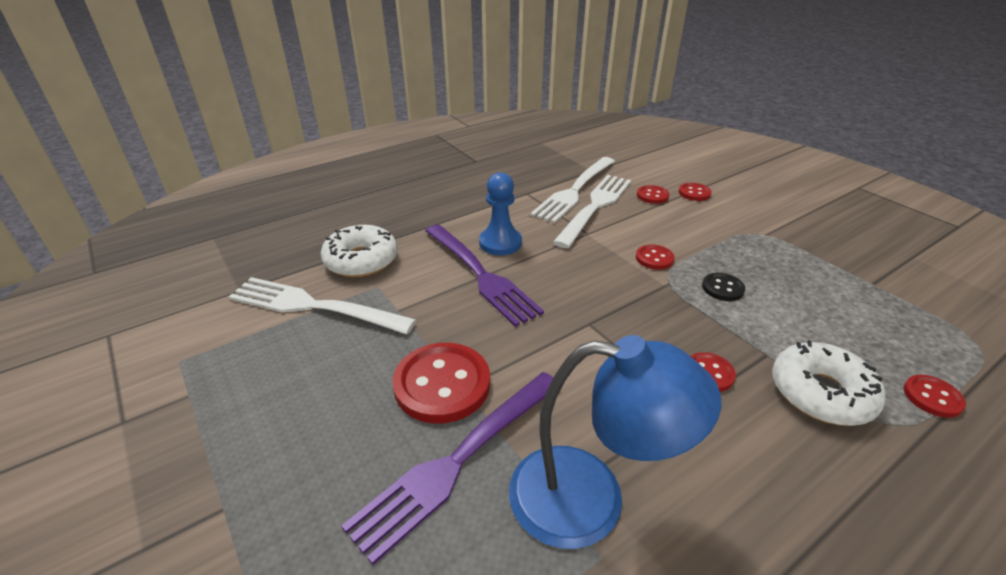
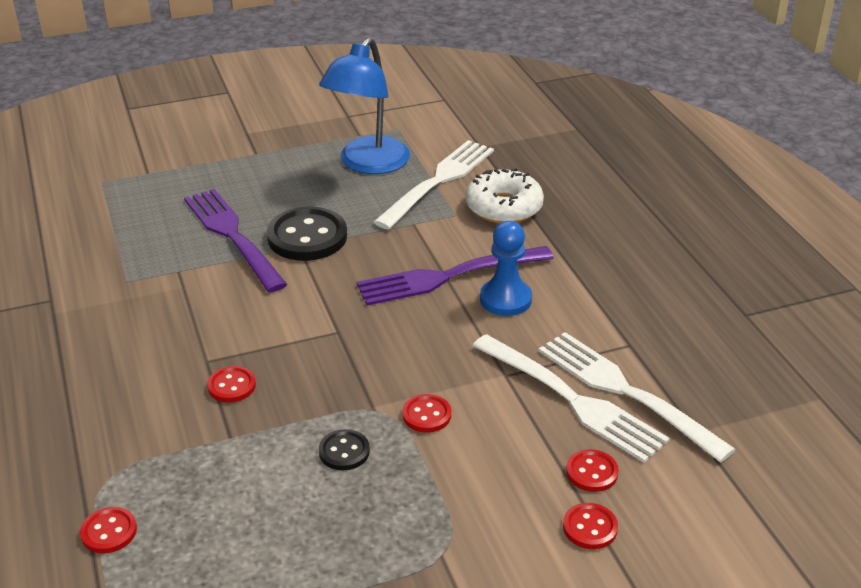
camera: 105 degrees right, 0 degrees up
(442, 384) = (307, 237): red button -> black button
(591, 499) = (165, 285): blue lamp -> blue lamp (367, 164)
(821, 393) = (165, 450): white donut -> none

